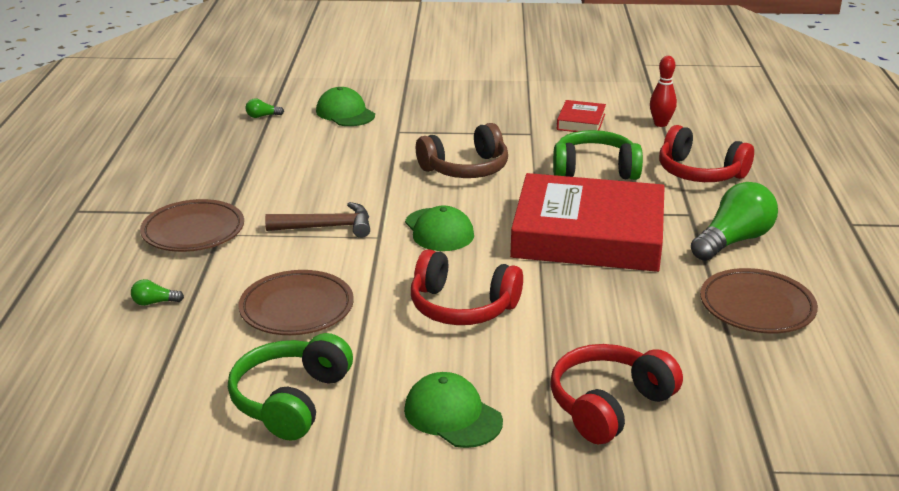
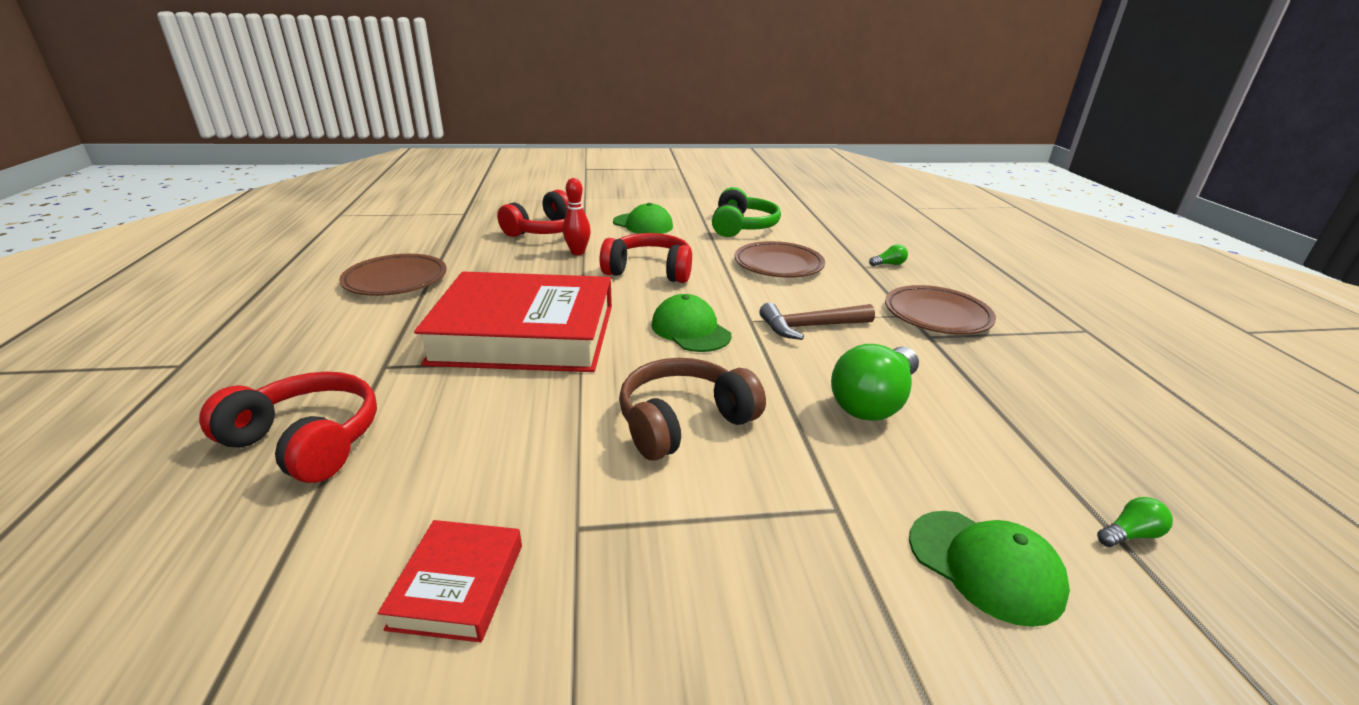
camera: 170 degrees right, 0 degrees up
(594, 170) = (481, 434): green headphones -> none
(660, 124) = (265, 597): red bowling pin -> red bowling pin (577, 252)
(733, 241) = (360, 336): green light bulb -> green light bulb (873, 402)

